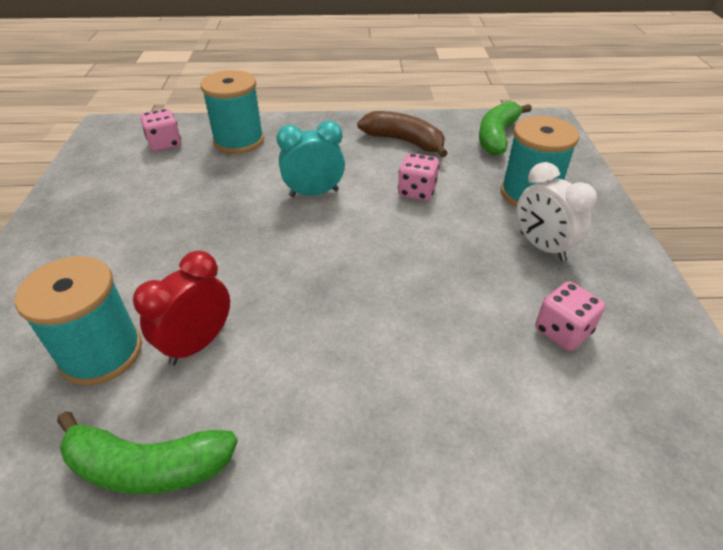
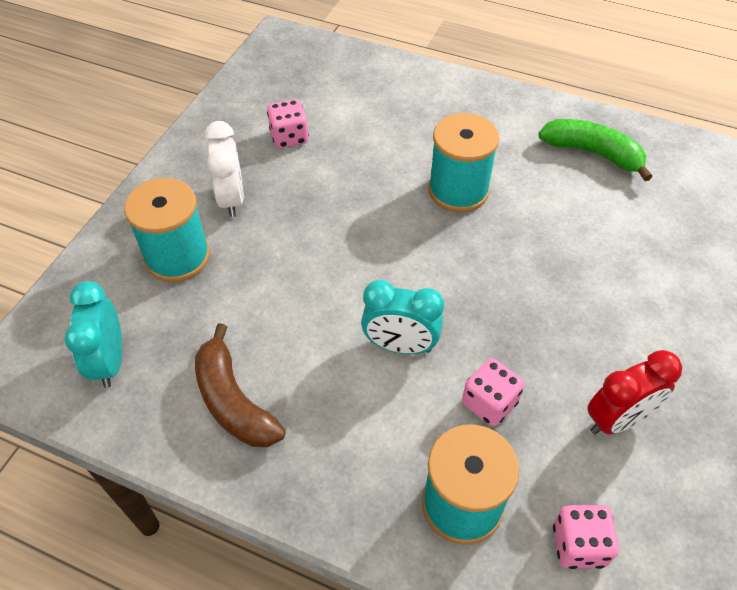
camera: 155 degrees left, 10 degrees up
(101, 353) = (631, 233): turquoise spool -> turquoise spool (458, 190)
(198, 344) = (556, 215): red clock -> red clock (617, 419)
(417, 191) = (286, 304): pink dice -> pink dice (489, 403)
(497, 136) = (110, 361): green banana -> turquoise clock

